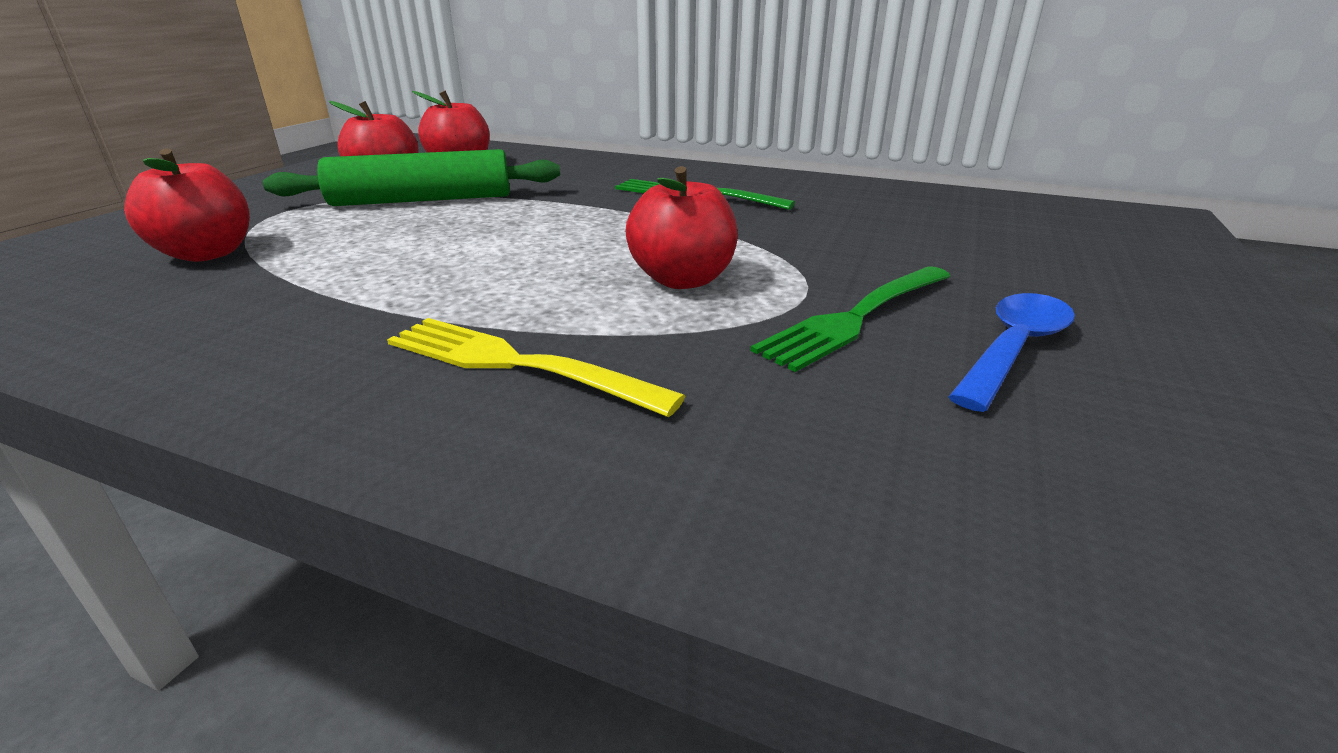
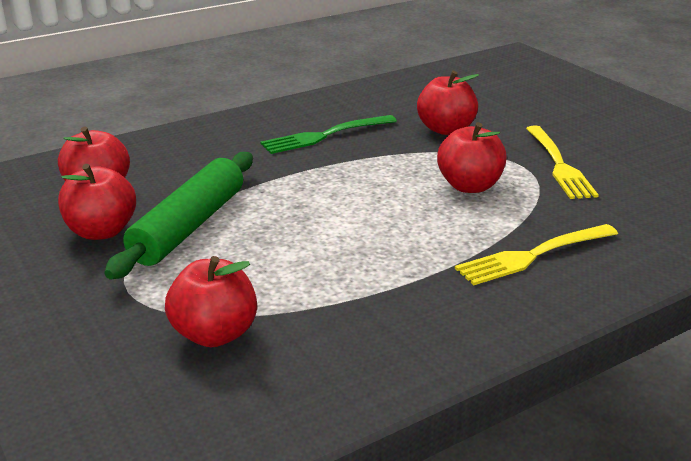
camera: 55 degrees left, 0 degrees up
(824, 234) = (445, 129): none -> red apple
(856, 317) = (559, 165): green fork -> yellow fork
(1013, 349) = (616, 149): blue spoon -> none

